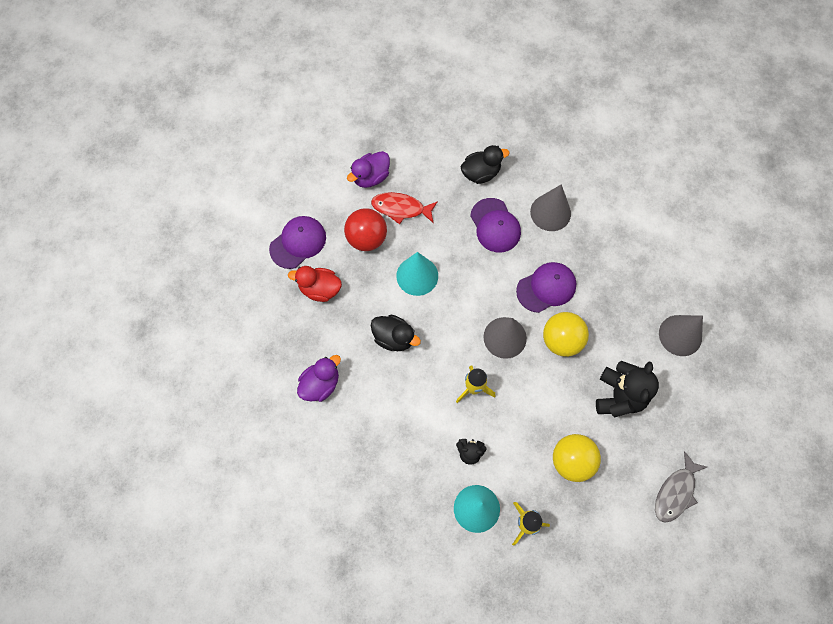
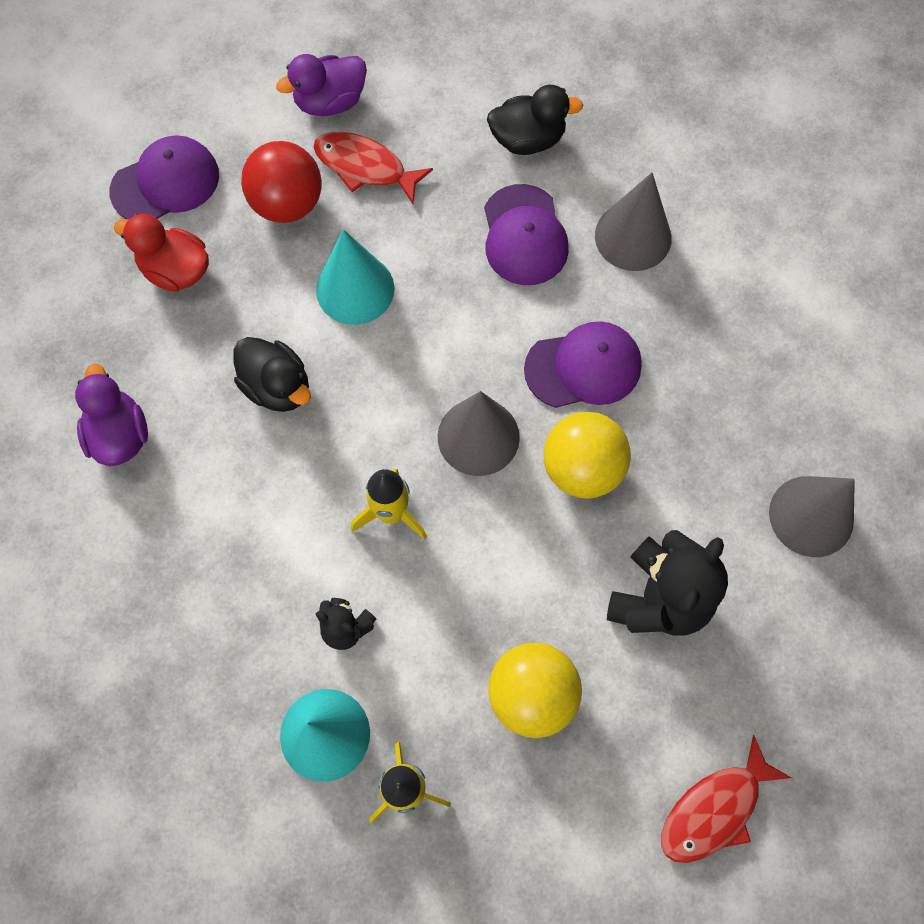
camera: 15 degrees right, 0 degrees up
(320, 384) = (120, 435): purple duck -> purple duck turned 75 degrees counterclockwise
(675, 492) = (714, 809): grey fish -> red fish

